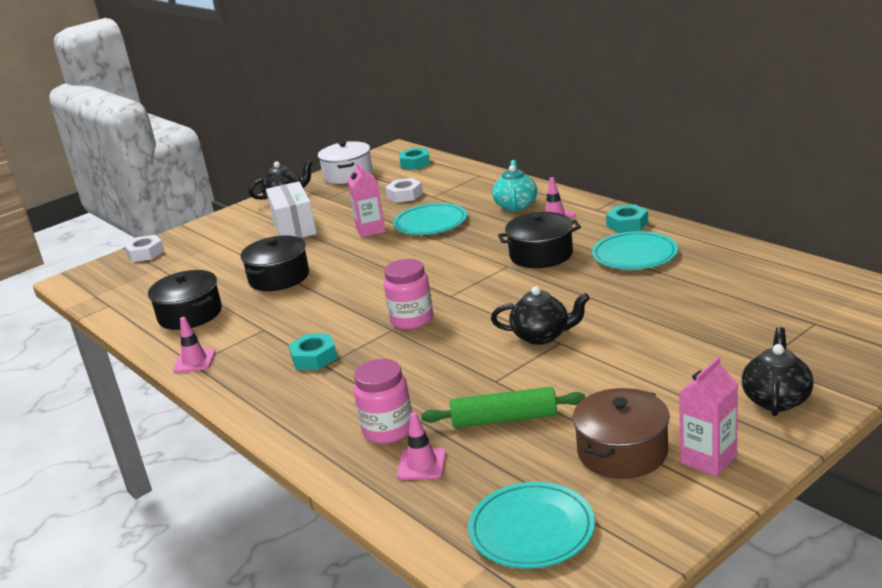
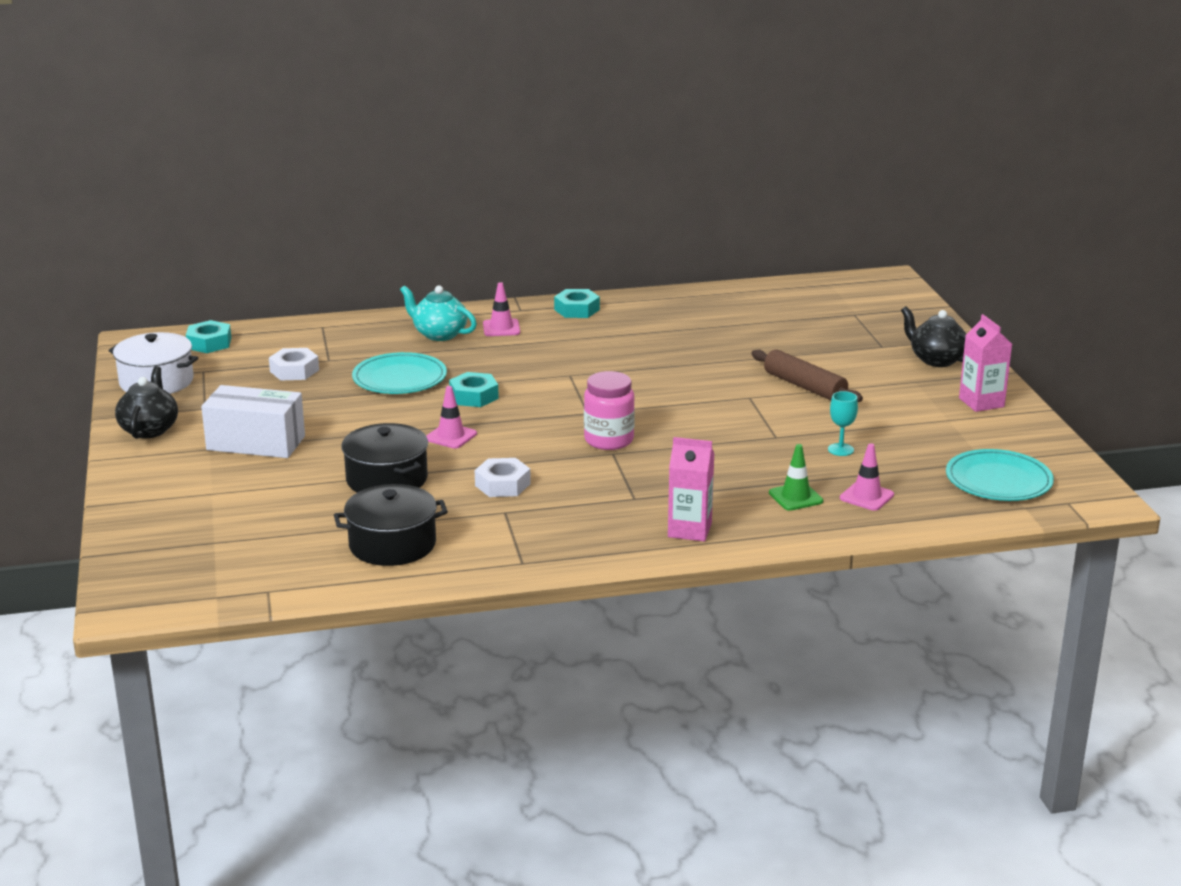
camera: 65 degrees left, 0 degrees up
(145, 253) = (141, 544): white nut -> white nut (502, 484)
(194, 361) = (518, 561): pink traffic cone -> pink traffic cone (451, 436)
(314, 358) = (612, 500): turquoise nut -> turquoise nut (474, 396)
(370, 230) = (355, 408): pink carton -> pink carton (689, 530)
(388, 430) = (795, 497): pink jar -> green traffic cone
(504, 419) = (840, 449): green rolling pin -> turquoise goblet
(541, 255) = (573, 356): black pot -> none
(542, 336) = (728, 400): black teapot -> none
(614, 357) = (805, 386): none -> brown rolling pin
(622, 452) = (939, 424): brown pot -> none
(634, 255) = (642, 326): turquoise plate -> none

